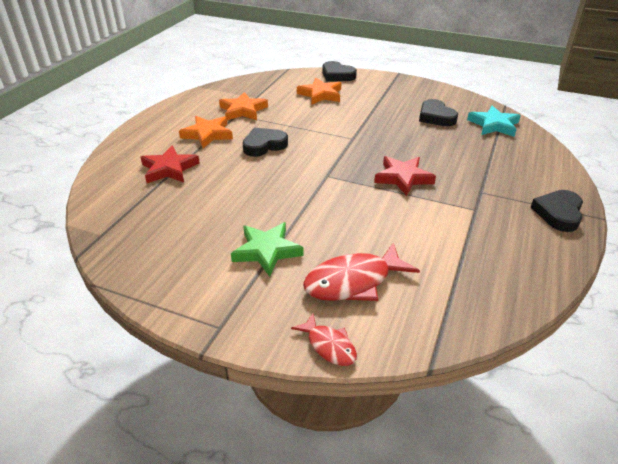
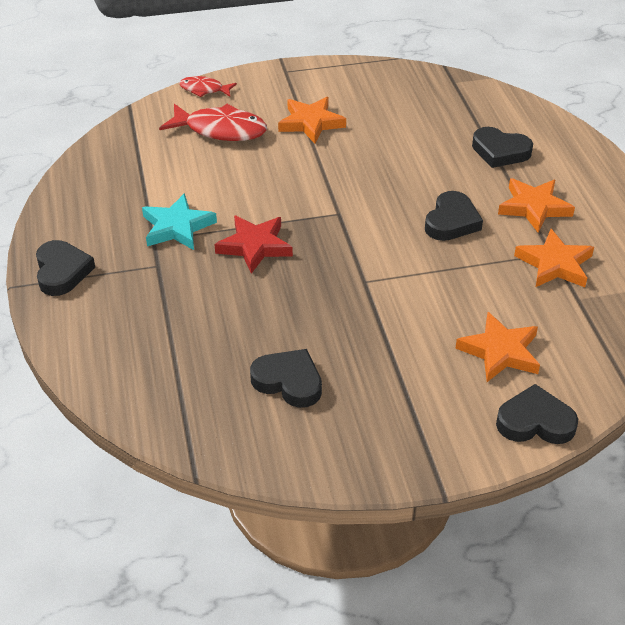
camera: 145 degrees right, 5 degrees up
(169, 169) = (500, 151): red star -> black heart
(266, 251) = (311, 123): green star -> orange star
(353, 281) = (220, 130): red fish -> red fish turned 75 degrees clockwise
(494, 125) = (192, 404): turquoise star -> turquoise star (177, 227)

